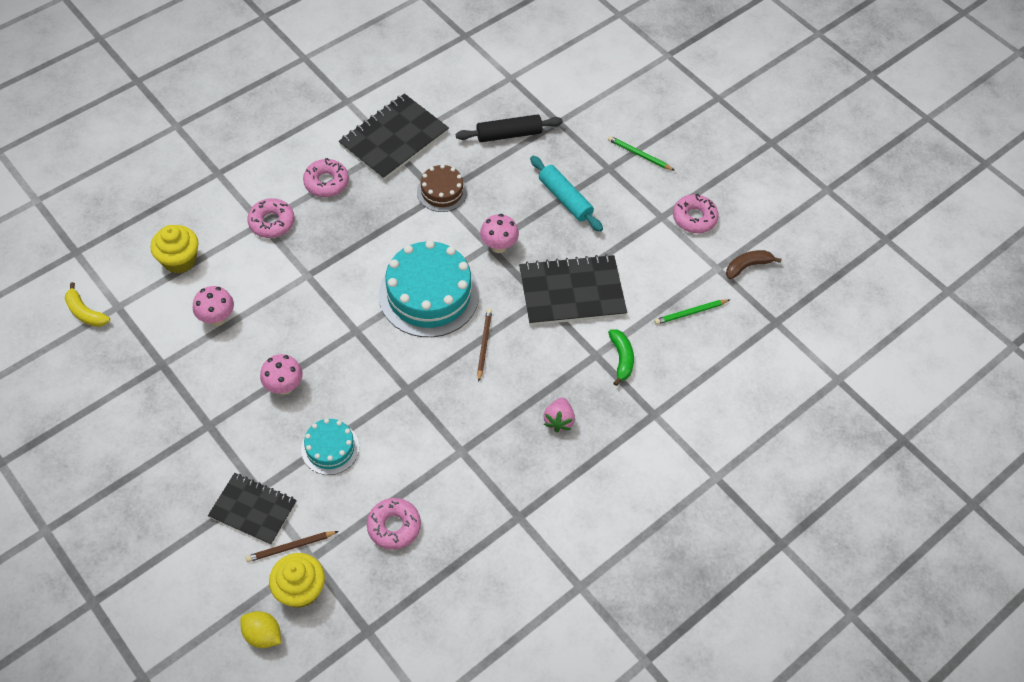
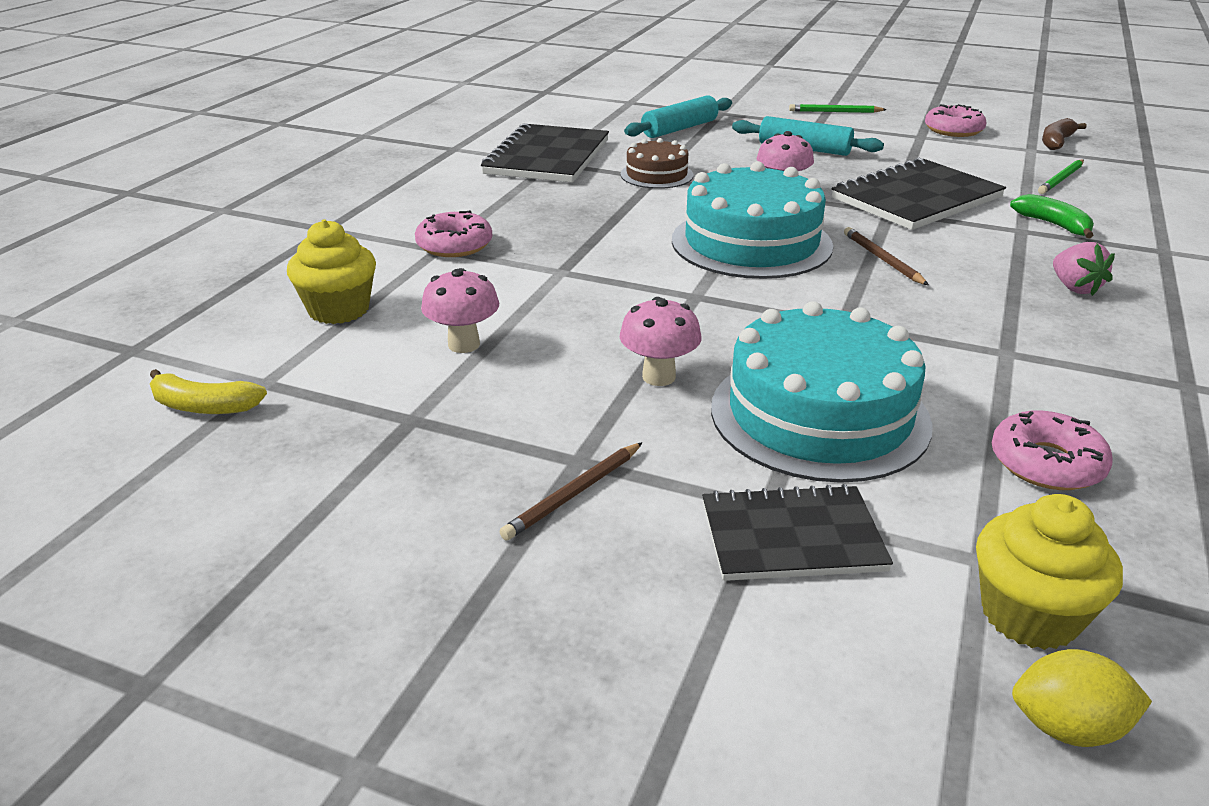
camera: 25 degrees left, 25 degrees down
(291, 547) = (926, 560): brown pencil -> brown pencil (574, 494)
(326, 182) = (497, 201): pink donut -> none
(330, 448) = (819, 415): turquoise cake -> turquoise cake, size x1.88
(509, 134) = (679, 129): black rolling pin -> turquoise rolling pin

